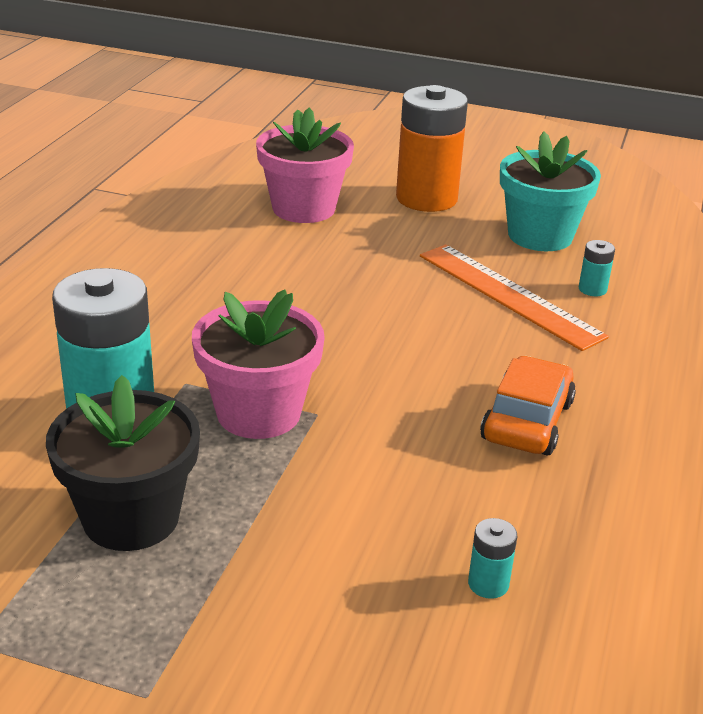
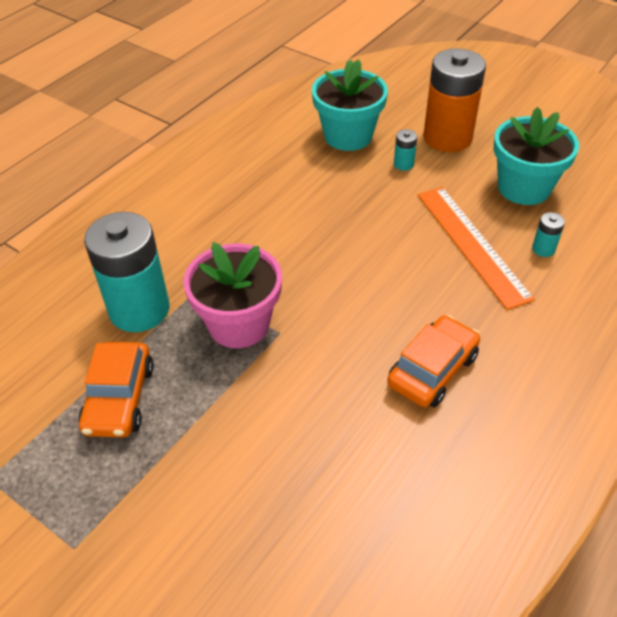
camera: 20 degrees right, 15 degrees up
(131, 517) = (119, 398): black flower pot -> orange car
(303, 208) = (348, 136): pink flower pot -> turquoise flower pot
(488, 584) = (338, 513): turquoise battery -> turquoise battery (403, 164)

